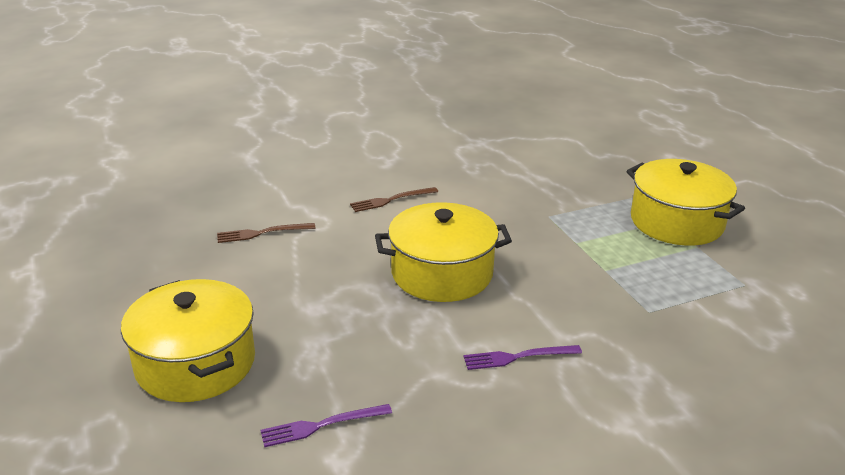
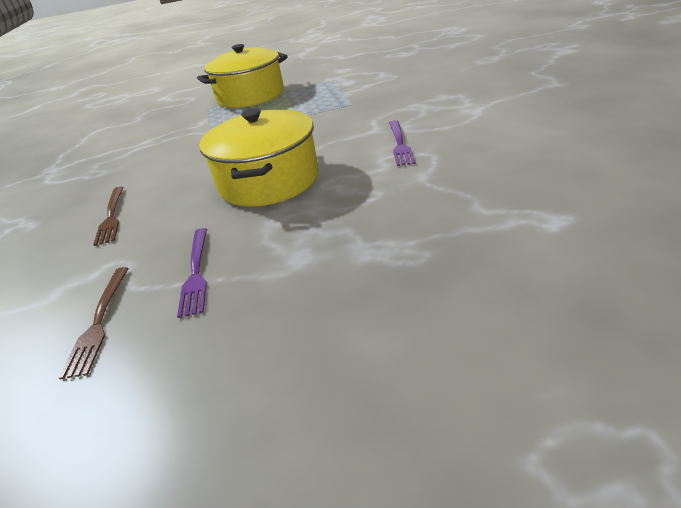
camera: 75 degrees left, 5 degrees up
(195, 363) = (398, 359): yellow pot -> none
(321, 425) = (505, 235): purple fork -> purple fork (196, 272)

